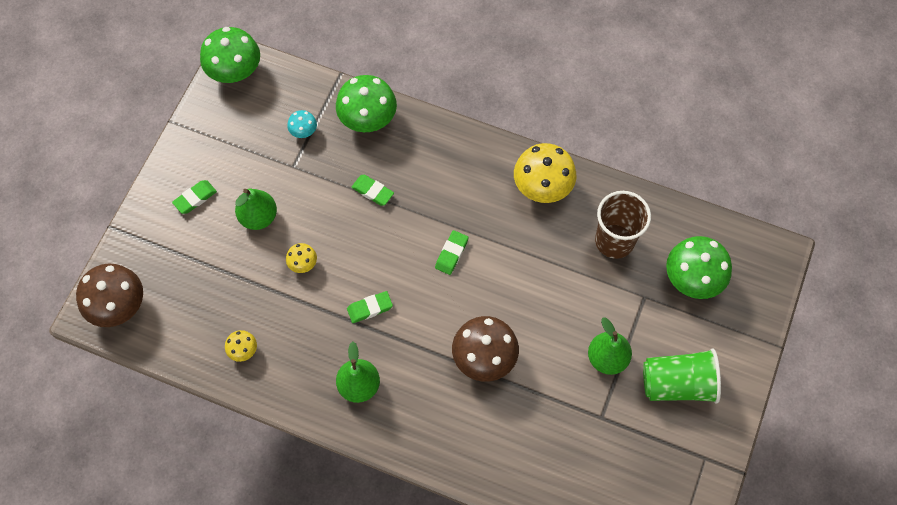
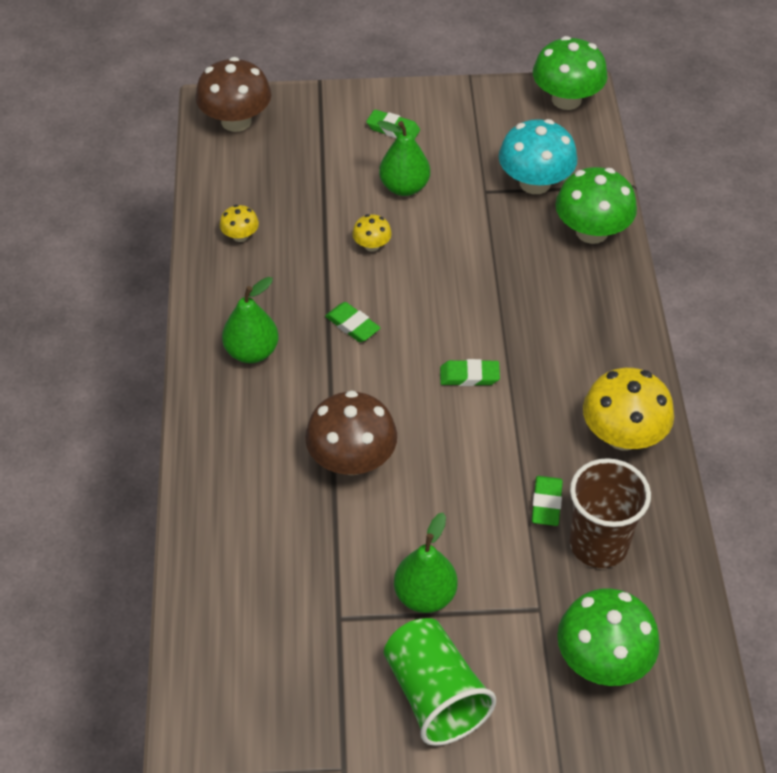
camera: 65 degrees right, 15 degrees down
(303, 131) = (535, 183): turquoise mushroom -> turquoise mushroom, size x2.05
(372, 191) = (501, 271): green eraser -> green eraser (546, 503)

